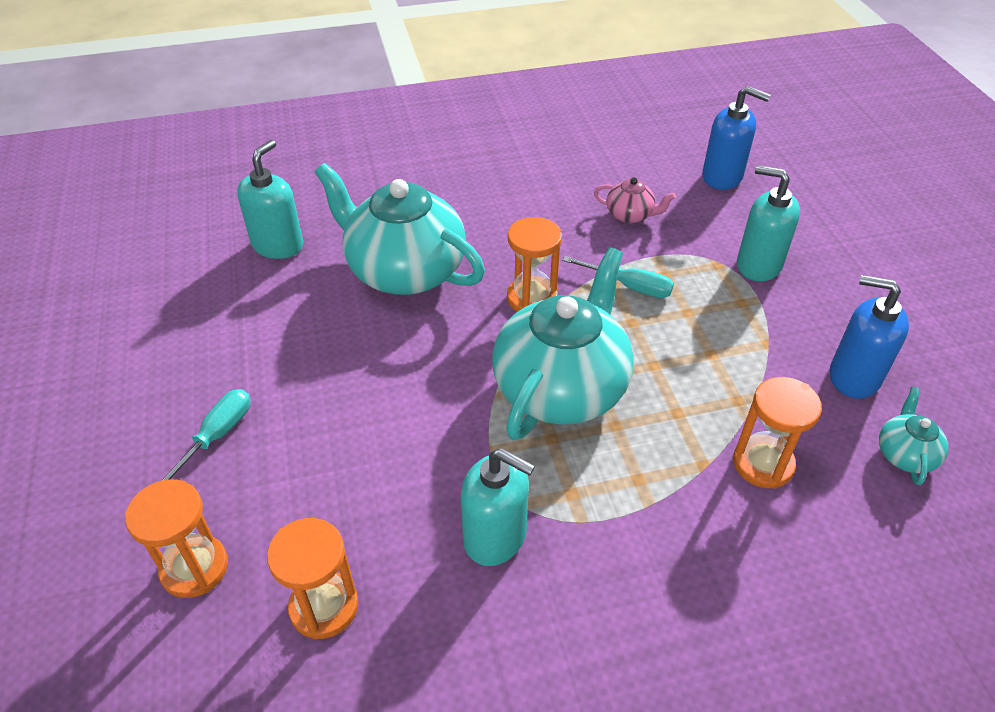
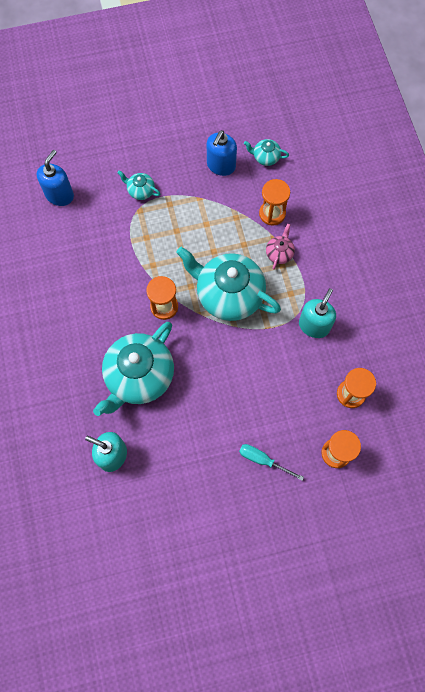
camera: 90 degrees left, 25 degrees up
(629, 286) = (156, 256): turquoise screwdriver -> none
(630, 215) = (94, 250): pink teapot -> pink teapot (279, 253)
(758, 265) = (140, 191): turquoise soap dispenser -> turquoise teapot

